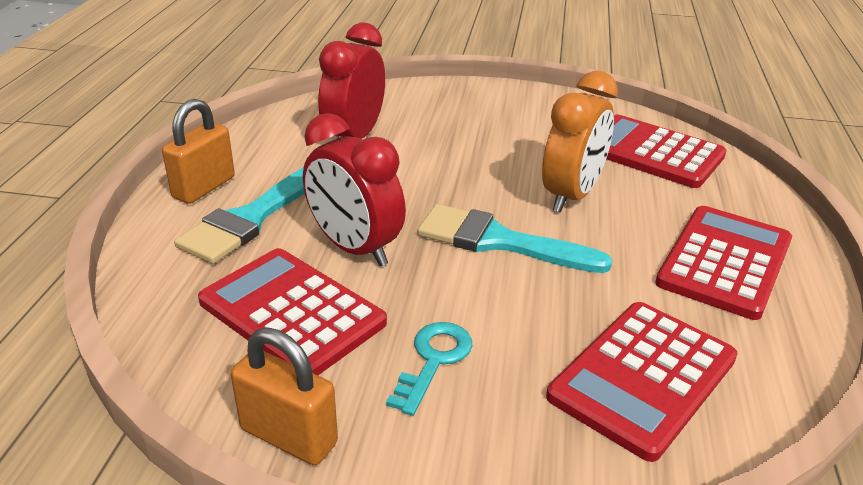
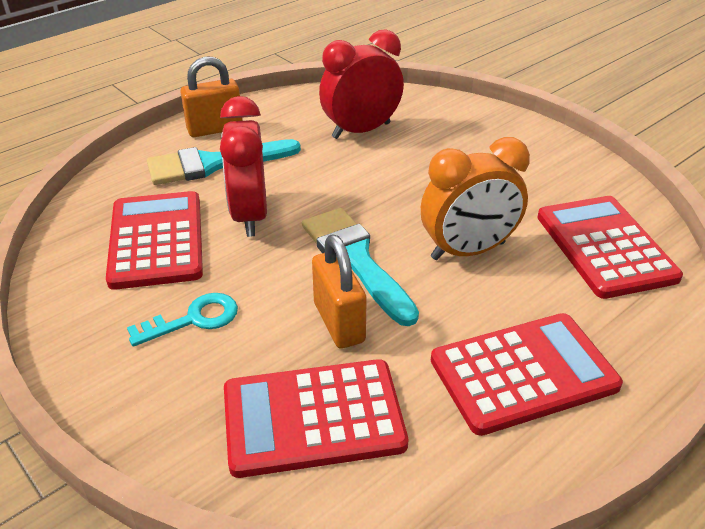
camera: 40 degrees right, 5 degrees up
(289, 436) = (58, 316): orange padlock -> orange padlock (339, 322)

